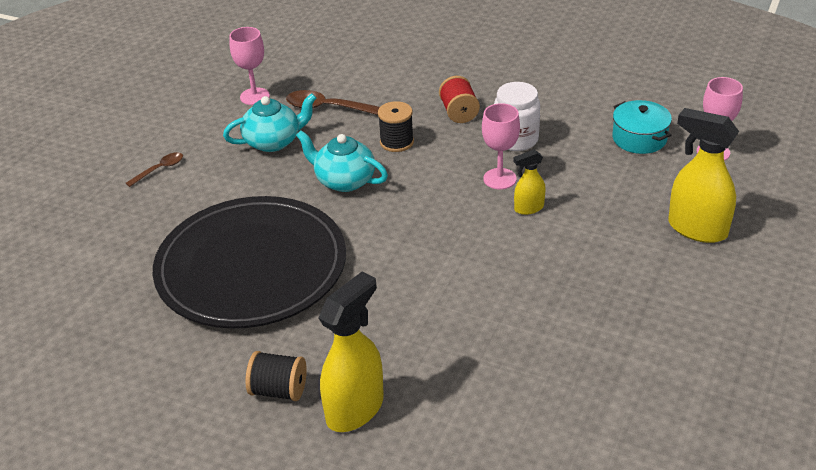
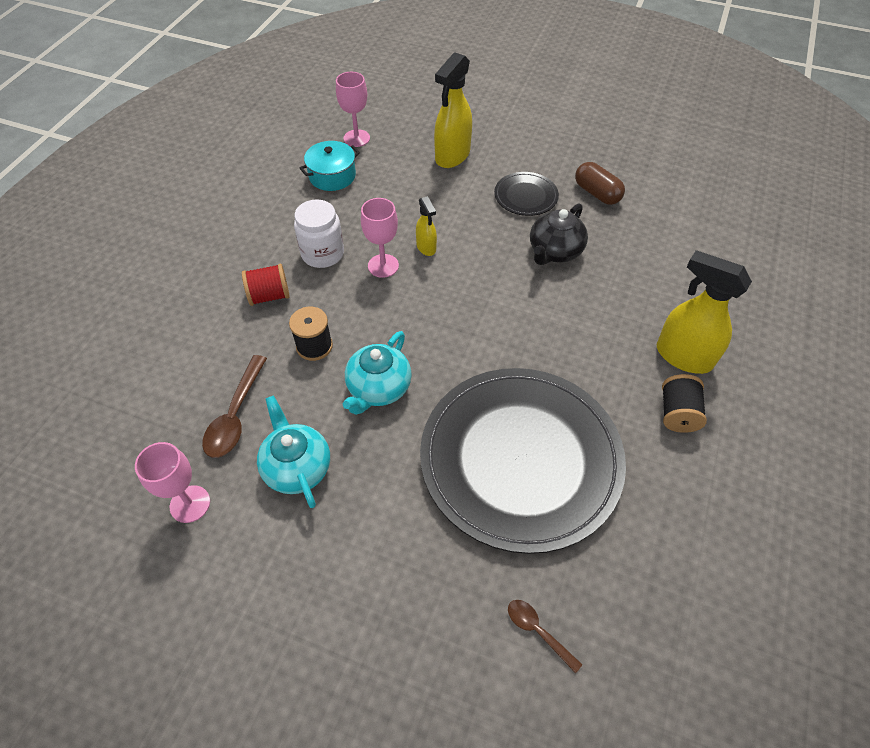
camera: 95 degrees left, 15 degrees up
(159, 169) = (341, 598): brown spoon -> brown spoon (538, 631)
(527, 311) = (554, 251): none -> black teapot
(627, 292) = (525, 196): none -> black plate
(644, 363) = (597, 193): none -> brown capsule

